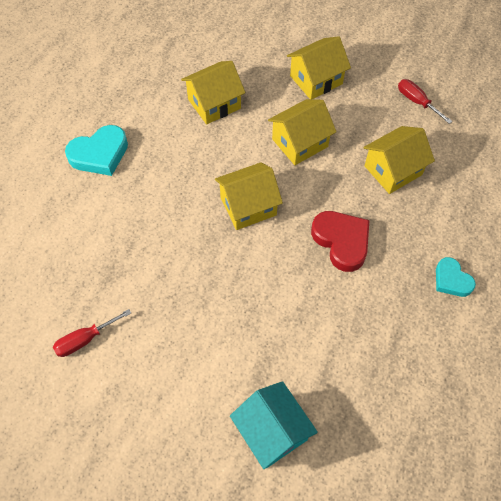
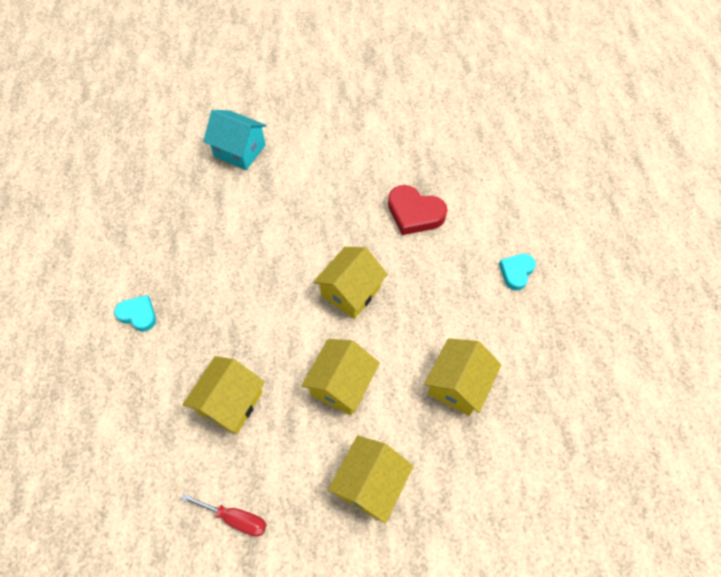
camera: 150 degrees right, 0 degrees up
(85, 339) = (401, 142): red screwdriver -> none
(100, 154) = (516, 272): turquoise heart -> turquoise heart, size x0.63
(341, 241) = (250, 301): red heart -> red heart (414, 213)

